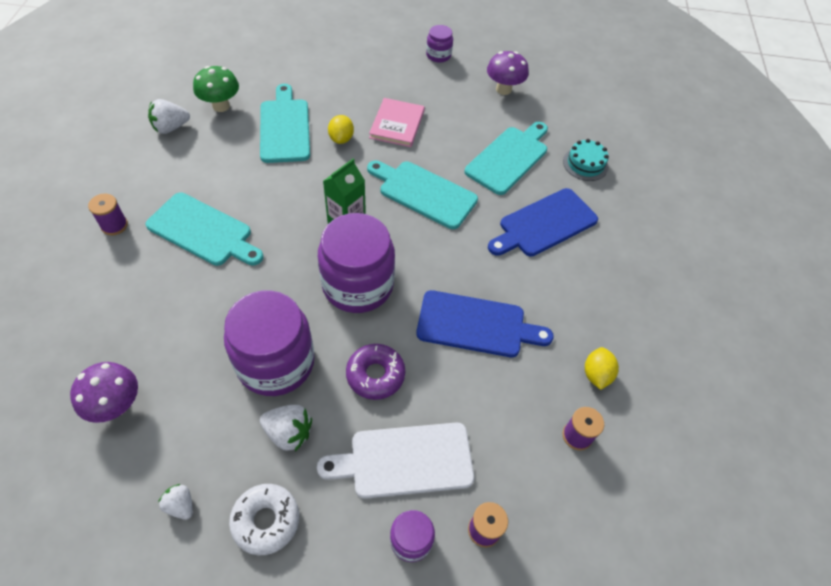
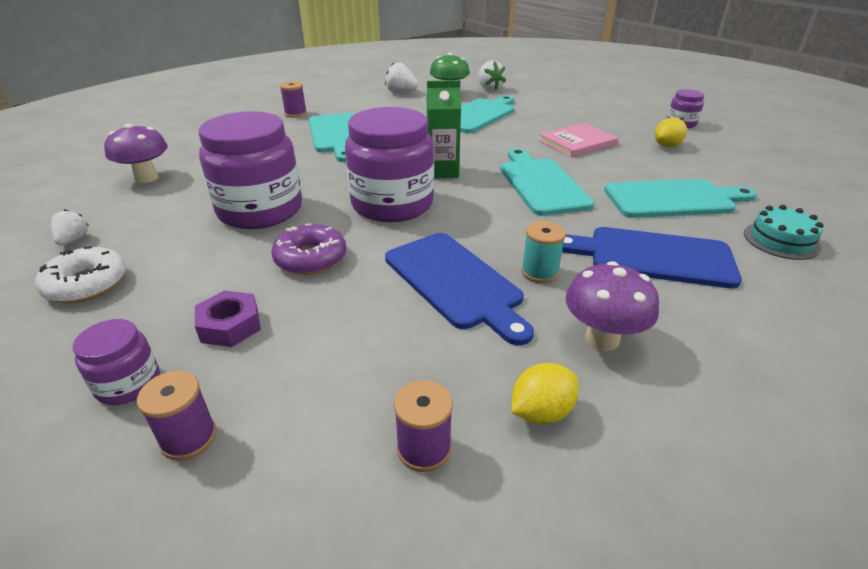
camera: 50 degrees right, 20 degrees down
(289, 433) = (194, 249): white strawberry -> white strawberry (489, 89)
(341, 139) = (513, 133): yellow lemon -> yellow lemon (667, 146)
(404, 460) = (230, 325): white cutting board -> purple nut
(503, 89) = (731, 160): purple mushroom -> purple mushroom (602, 339)
(507, 282) = (539, 272): none -> turquoise spool

